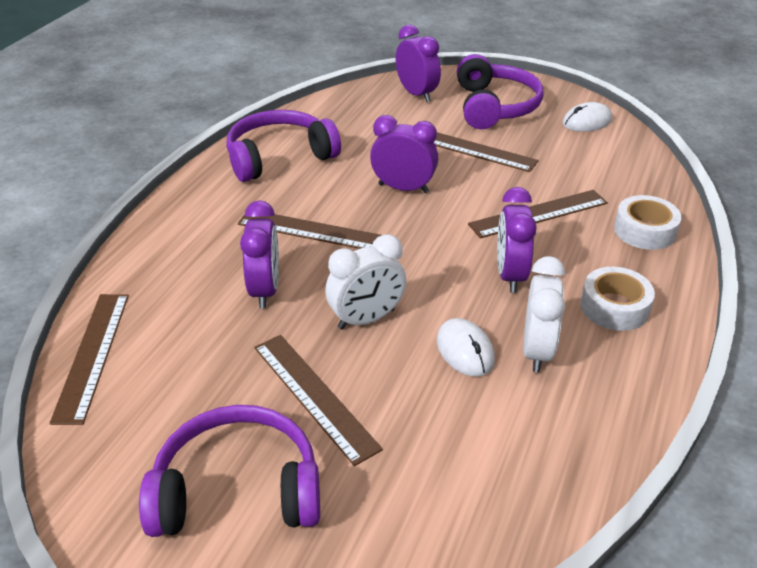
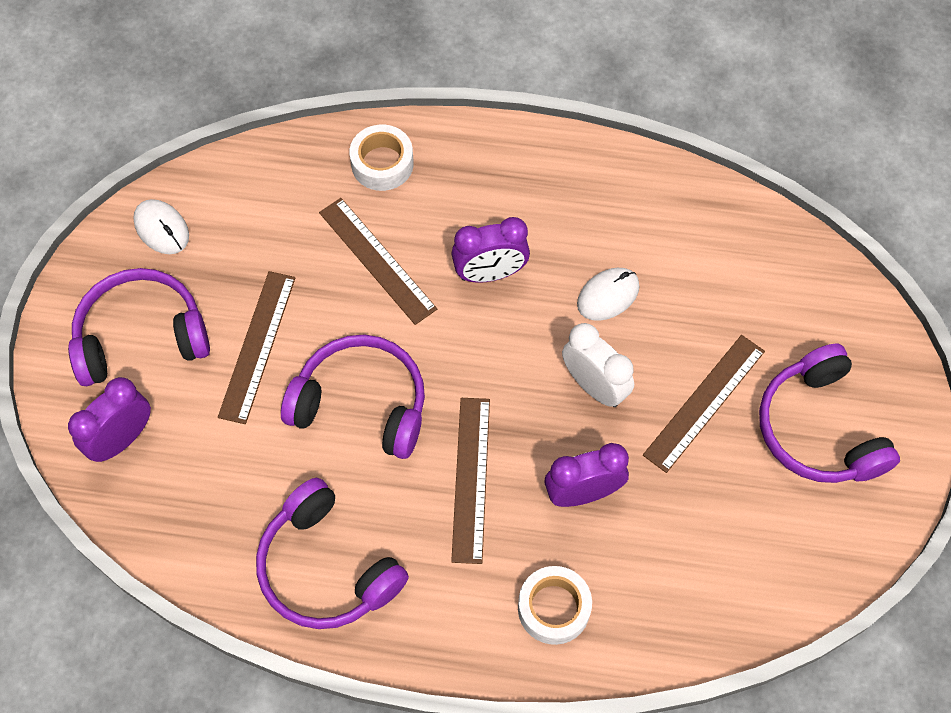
camera: 105 degrees left, 25 degrees up
(92, 355) = (726, 620): brown ruler -> none
(403, 188) = (361, 404): purple clock -> purple headphones
(537, 351) = (589, 239): white clock -> none
(614, 307) = (511, 184): white tape -> white tape (553, 608)

